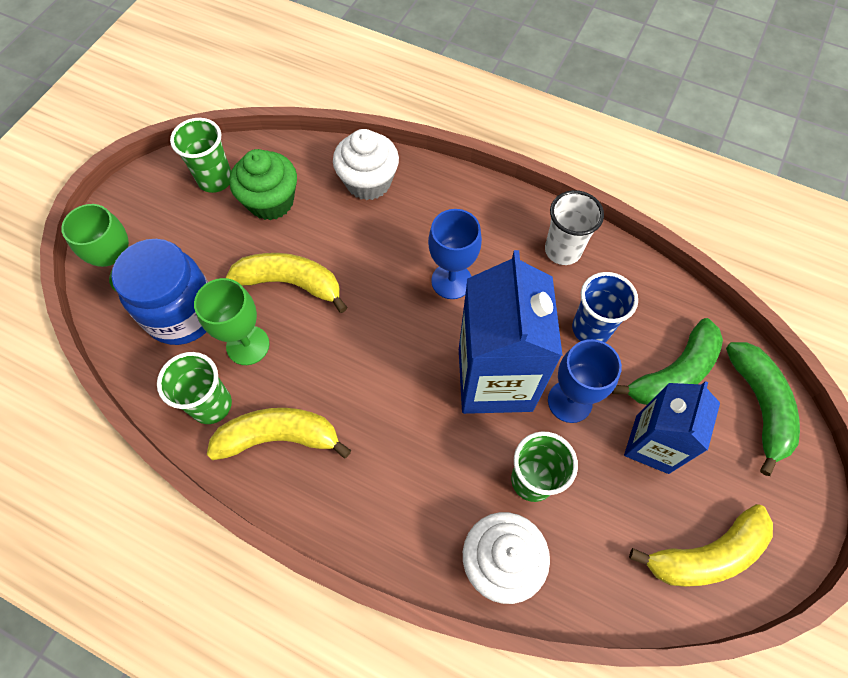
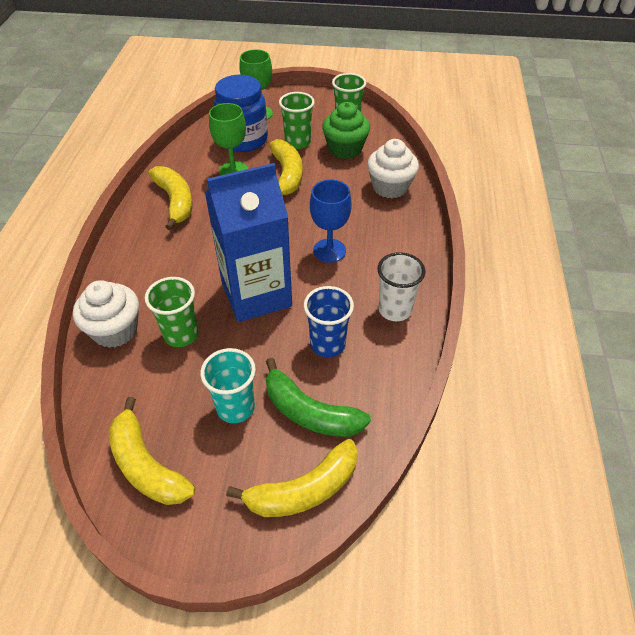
camera: 70 degrees right, 15 degrees down
(211, 405) = (187, 169): green cup -> green cup (297, 142)
(569, 401) = (255, 344): blue goblet -> none
(652, 444) = (235, 407): blue carton -> turquoise cup
(759, 405) = (304, 490): green banana -> yellow banana

